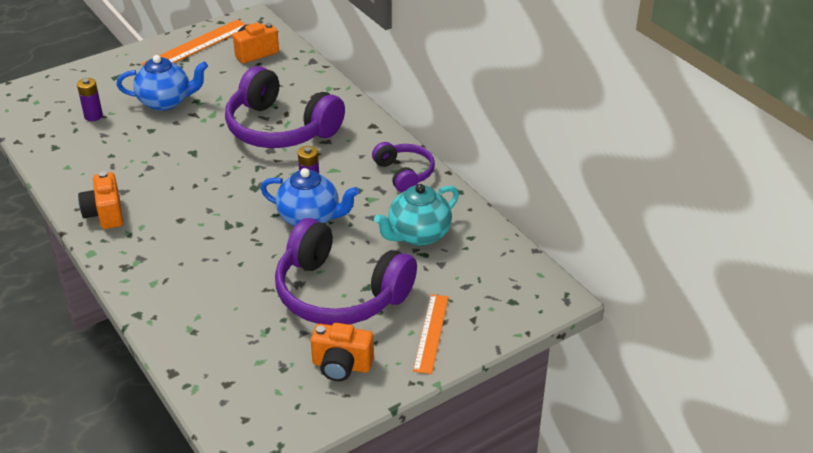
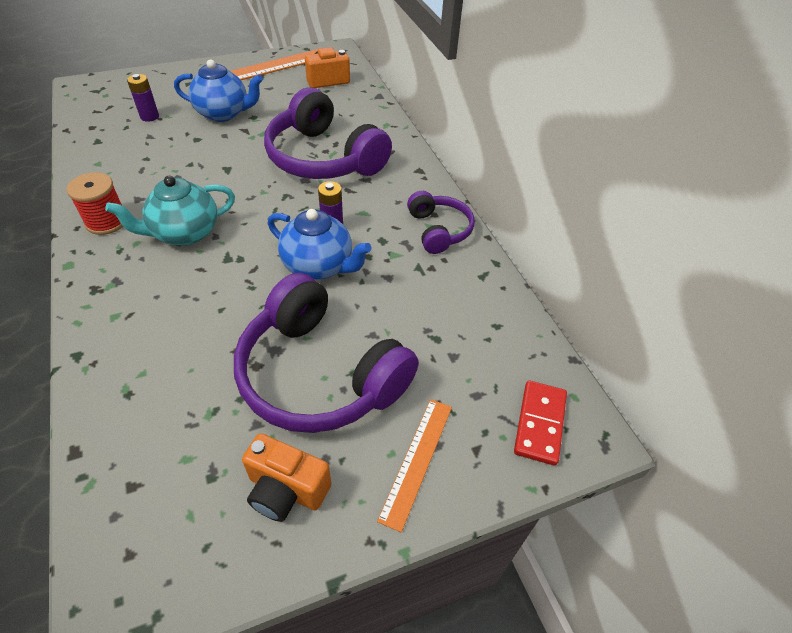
camera: 10 degrees right, 10 degrees up
(105, 214) = (106, 221): orange camera -> red spool
(418, 235) = (435, 310): turquoise teapot -> turquoise teapot (185, 233)
(516, 295) = (539, 423): none -> red domino

